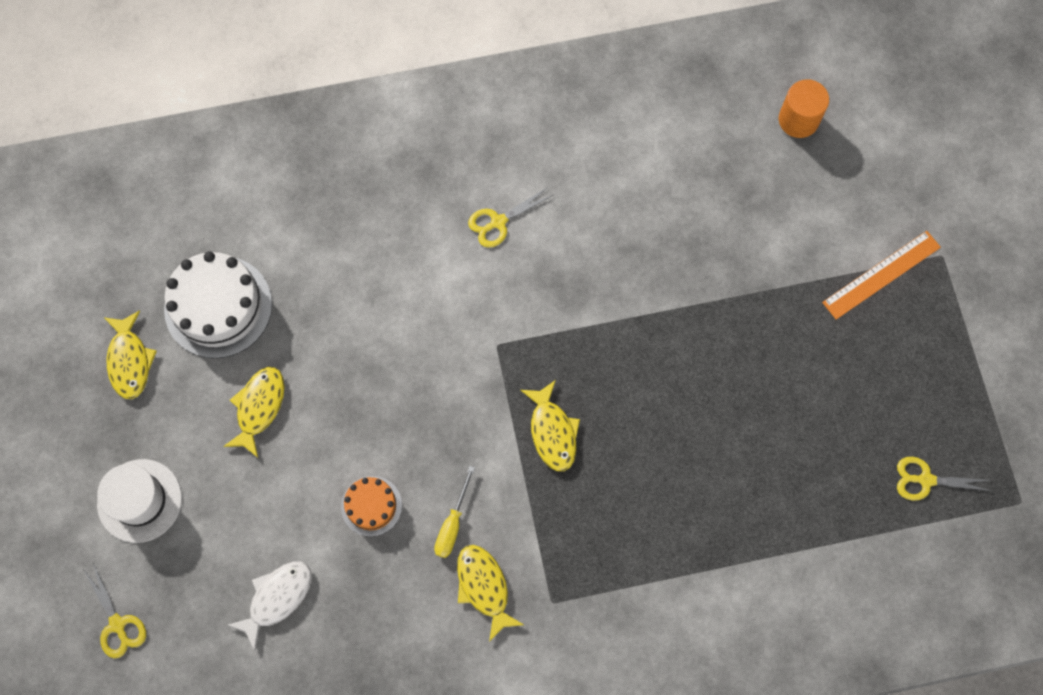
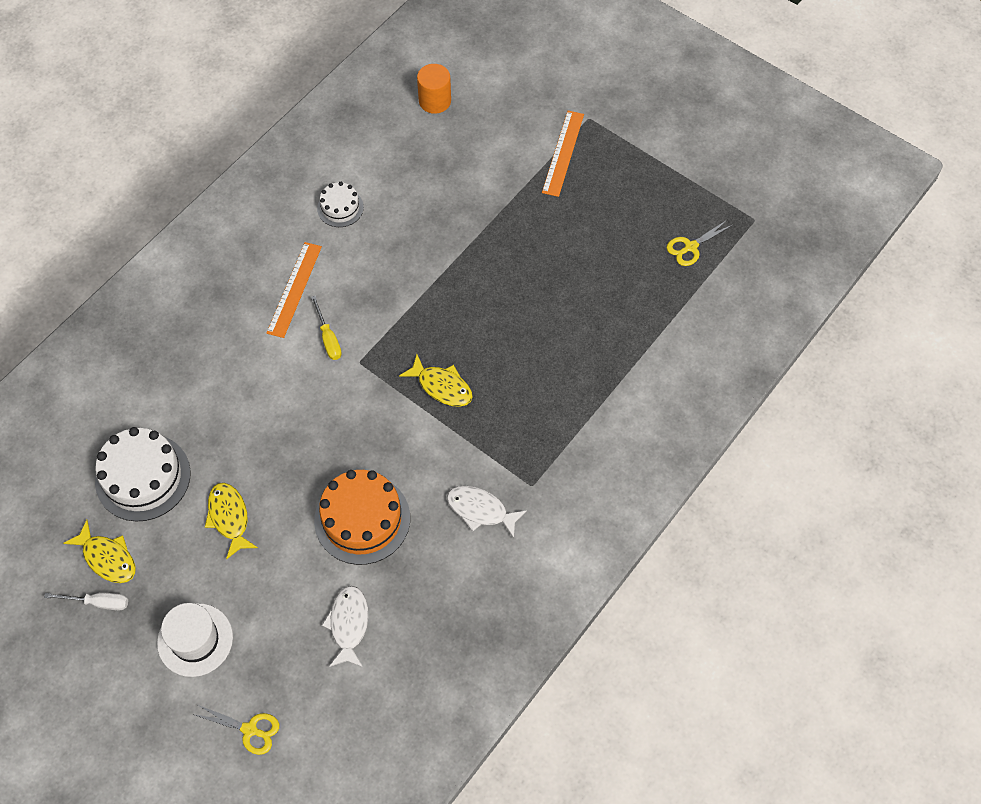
camera: 40 degrees left, 10 degrees down
(90, 397) = (98, 602): none -> white screwdriver
(371, 506) = (362, 519): orange cake -> orange cake, size x1.84
(452, 524) = (426, 489): yellow screwdriver -> yellow screwdriver (328, 338)
(484, 587) = (481, 510): yellow fish -> white fish
(498, 222) = (294, 289): yellow scissors -> orange ruler
(610, 168) = (340, 208): none -> white cake

